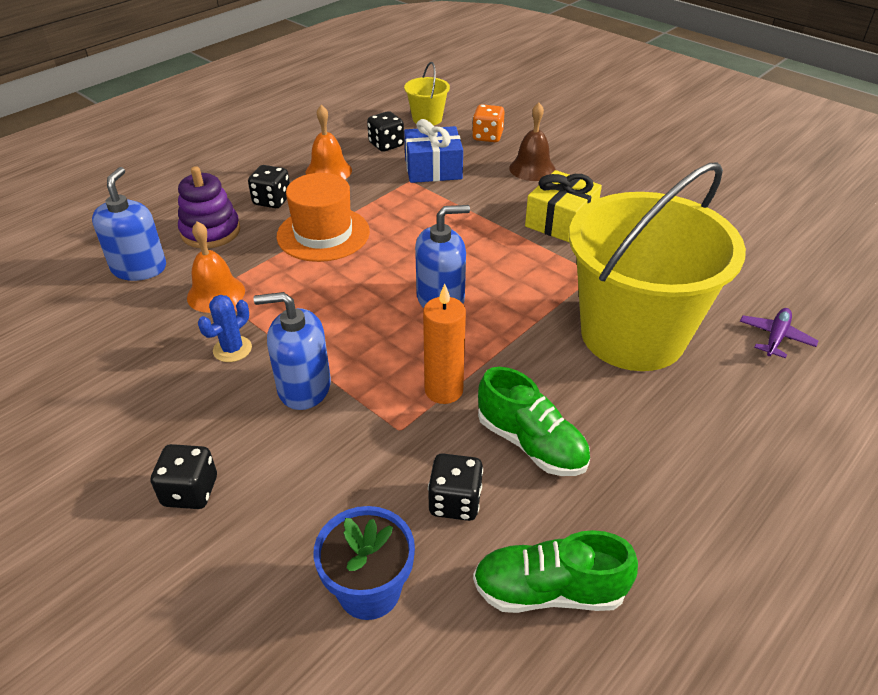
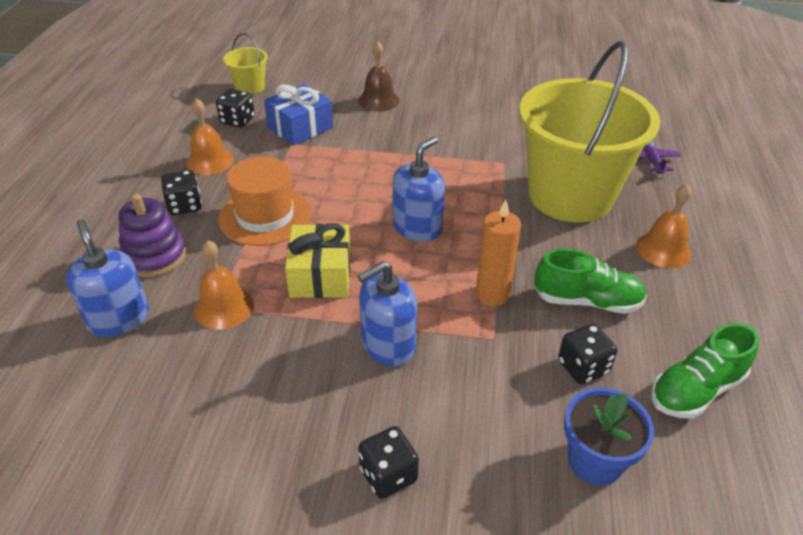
camera: 35 degrees left, 0 degrees up
(232, 349) = (293, 345): blue cactus -> none
(487, 136) = (316, 86): orange dice -> none
(561, 221) = (441, 133): yellow gift -> yellow gift (320, 275)
(679, 435) = (663, 249): none -> orange bell

